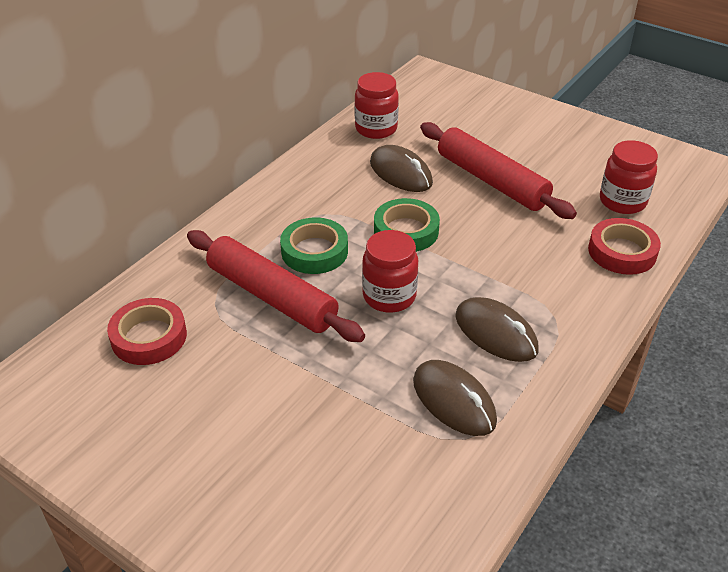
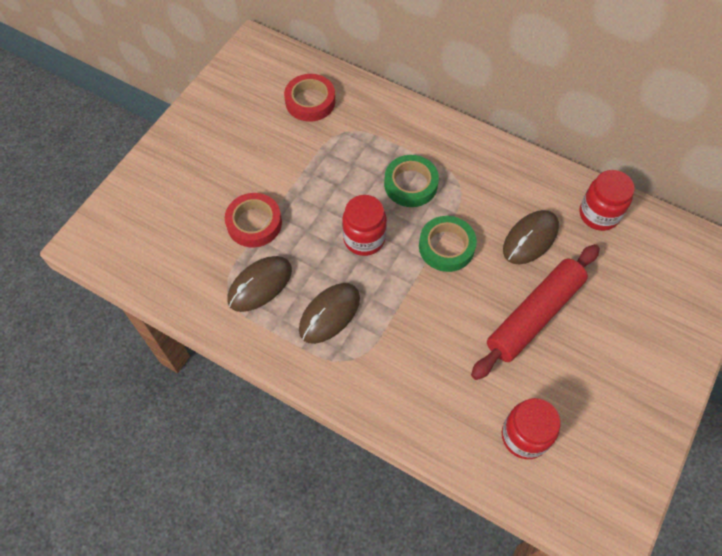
camera: 85 degrees right, 20 degrees up
(272, 296) = (356, 163): red rolling pin -> none
(622, 252) = (444, 425): red tape -> red tape (254, 223)

